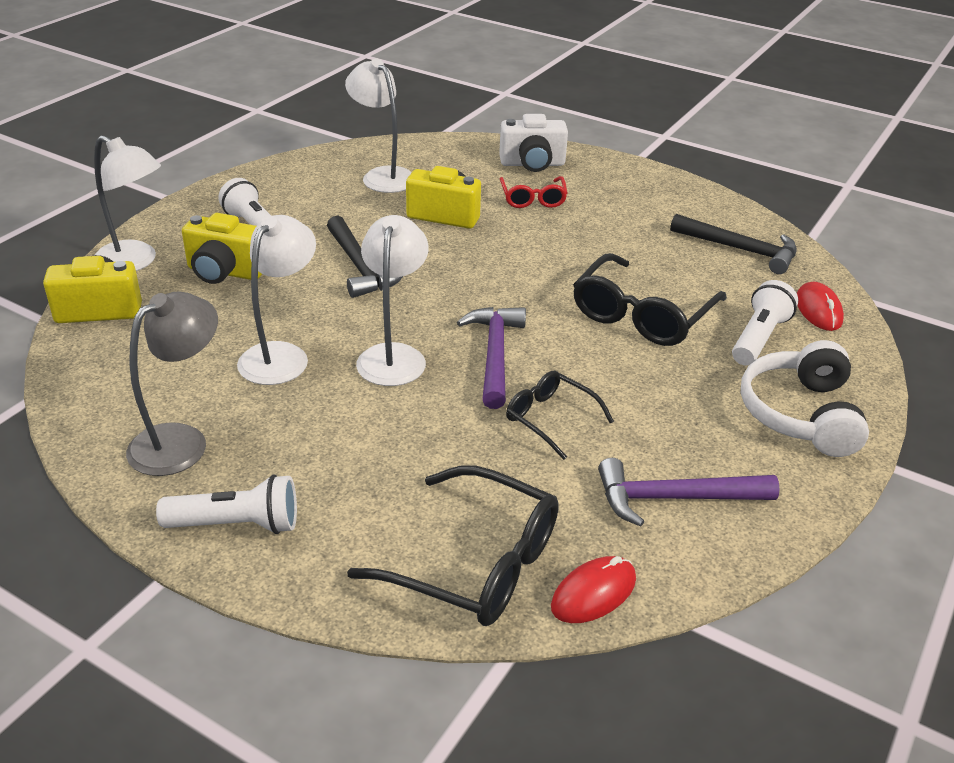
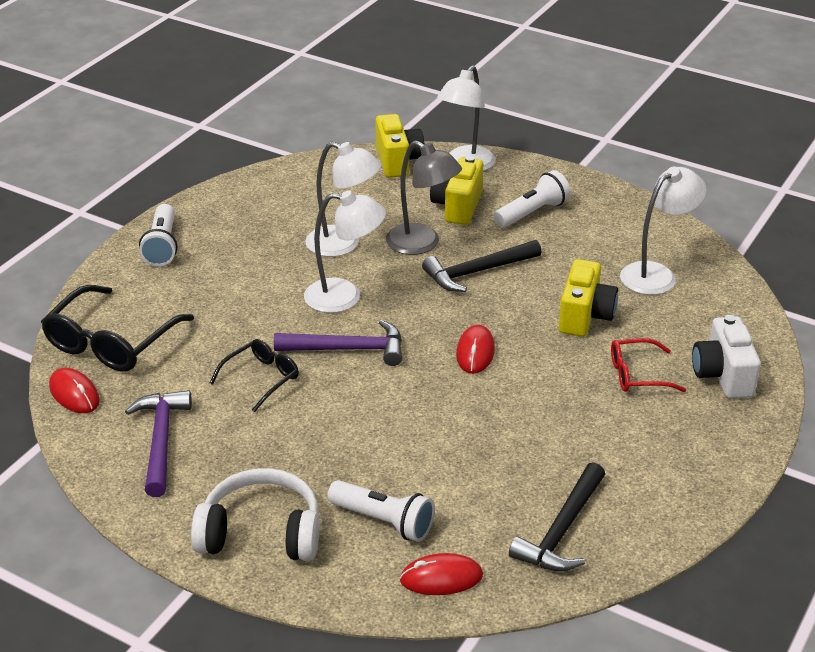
camera: 90 degrees right, 0 degrees up
(181, 441) = (245, 215): grey lamp -> grey lamp (422, 244)
(500, 276) = (475, 352): none -> red mouse
(642, 315) = (417, 441): black glasses -> none

